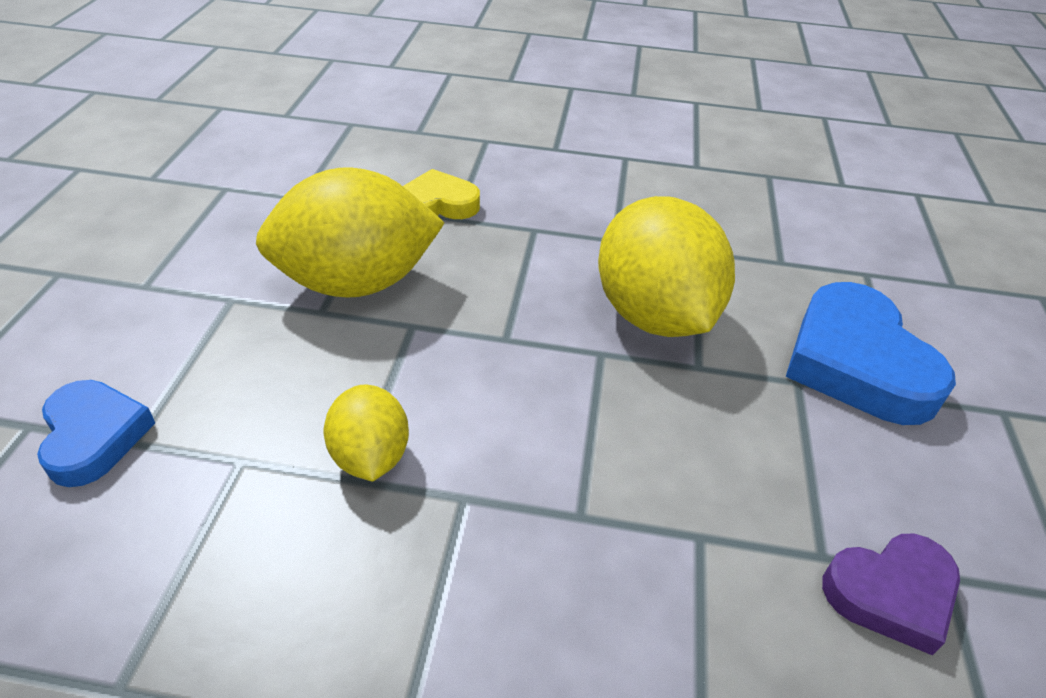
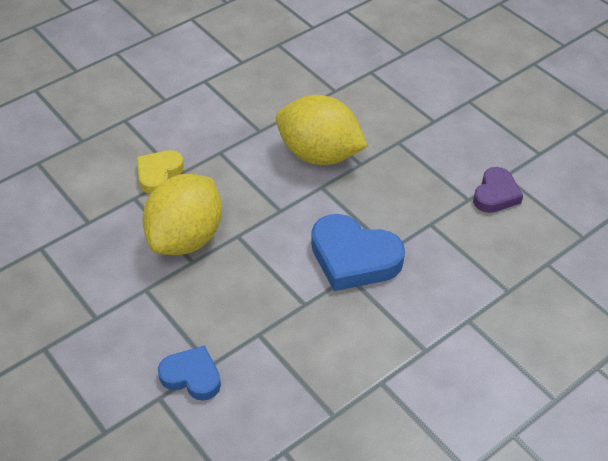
camera: 45 degrees left, 5 degrees up
(370, 456) = (299, 292): yellow lemon -> none
(856, 363) = (408, 118): blue heart -> blue heart (353, 258)

